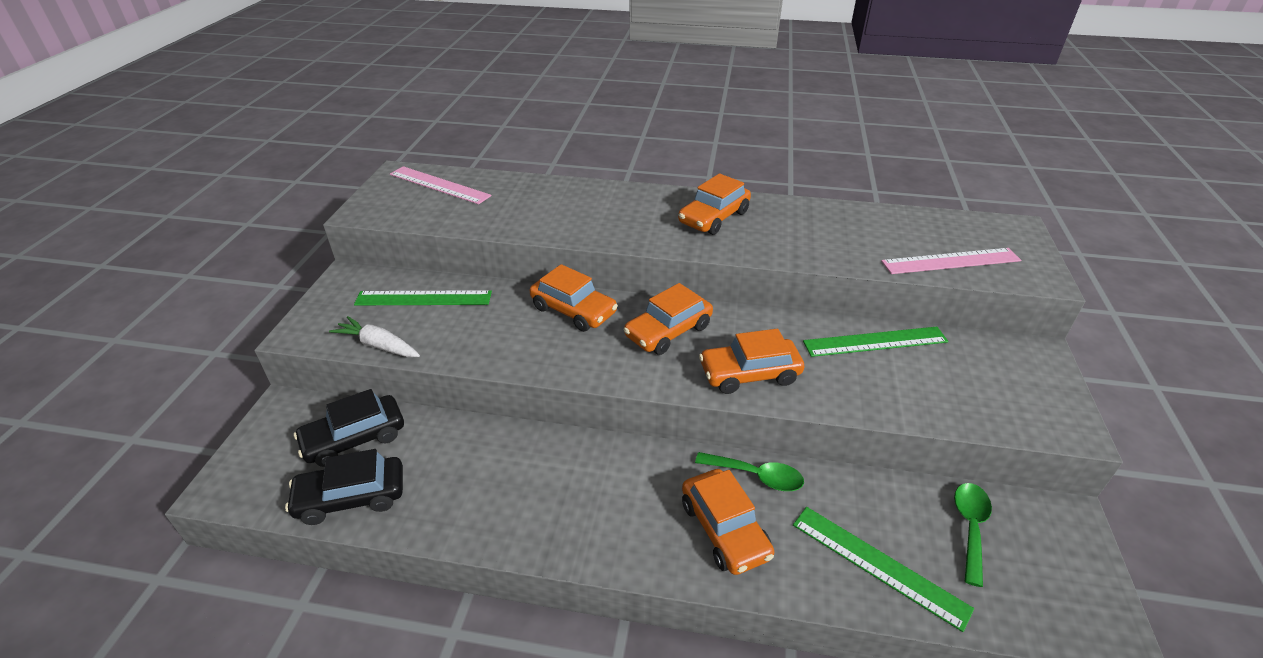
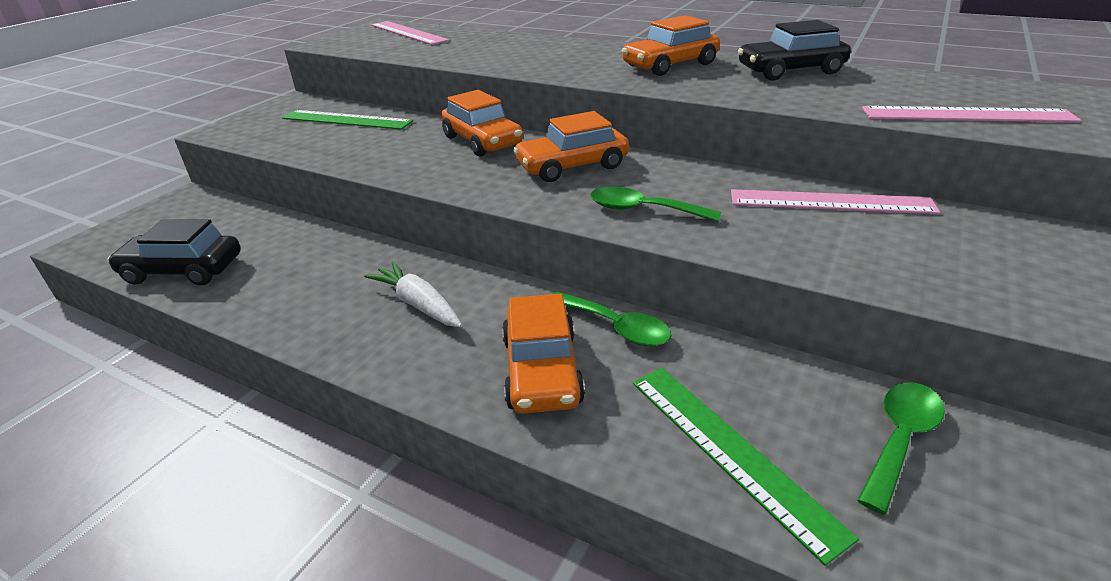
camera: 20 degrees right, 5 degrees down
(354, 438) = (224, 228): black car -> black car (790, 71)
(378, 345) = (277, 146): white carrot -> white carrot (418, 304)
(749, 374) = (643, 210): orange car -> green spoon
(875, 342) = (830, 202): green ruler -> pink ruler

